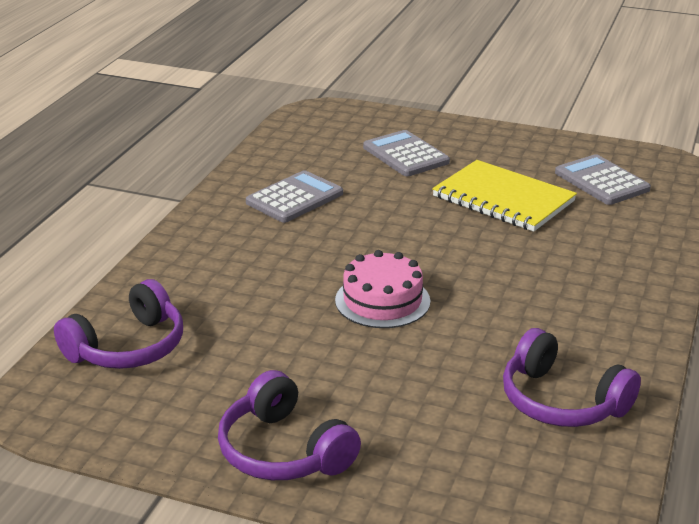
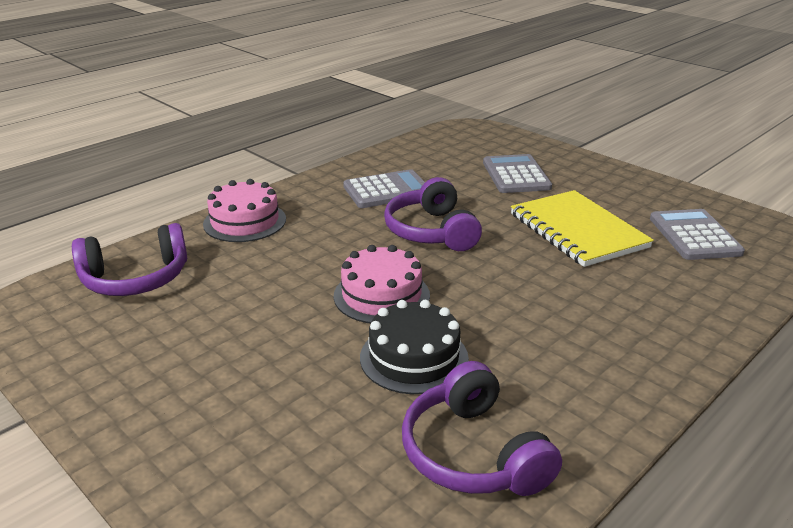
camera: 25 degrees right, 0 degrees up
(180, 264) = (245, 221): none -> pink cake
(284, 450) = (159, 413): purple headphones -> purple headphones (431, 231)
(456, 345) = (414, 357): none -> black cake

